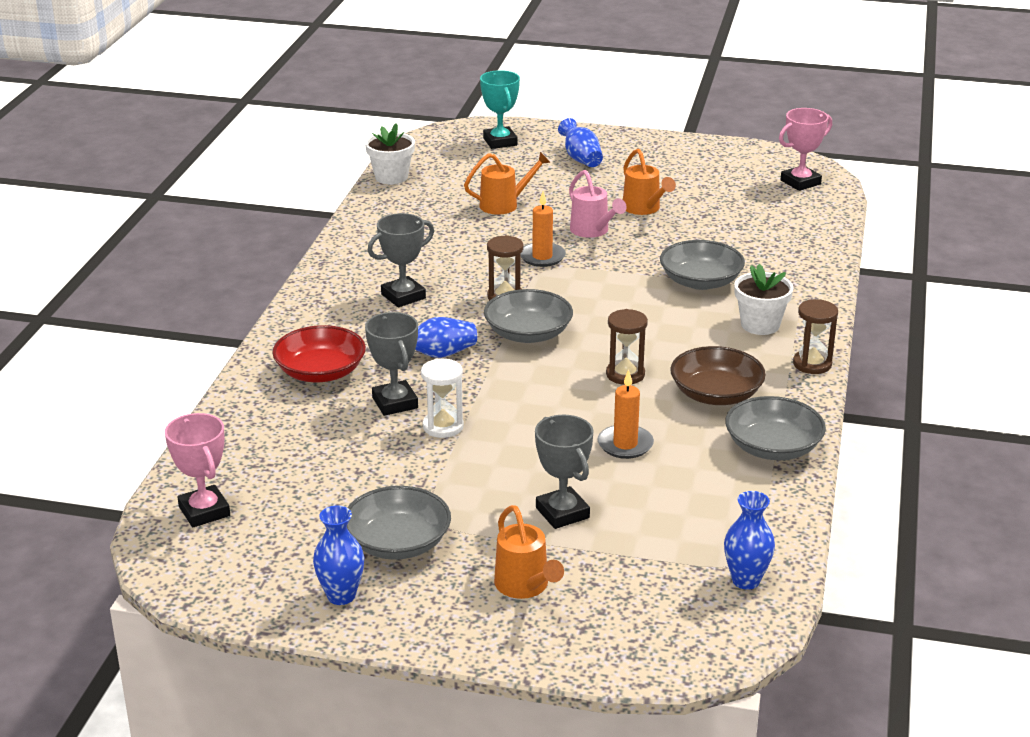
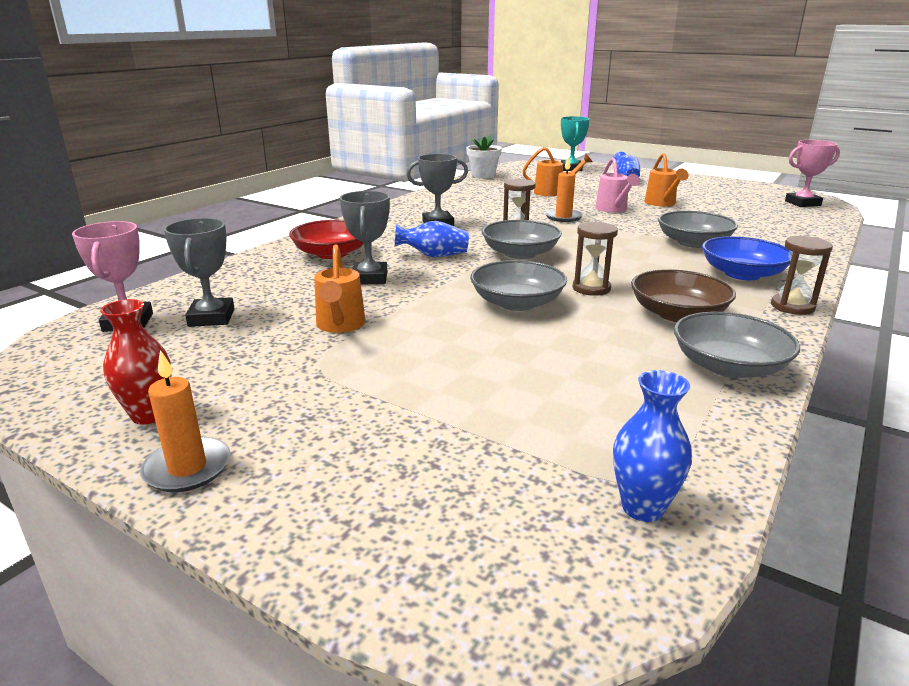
camera: 20 degrees right, 5 degrees down
(341, 596) = (149, 415): blue vase -> red vase
(398, 543) = (260, 378): grey bowl -> grey bowl (517, 303)
(443, 426) = (394, 298): white hourglass -> none
(525, 587) = (349, 450): orange watering can -> orange watering can (340, 325)
(562, 513) = (451, 384): grey trophy -> grey trophy (211, 318)
(625, 444) = (560, 338): orange candle -> orange candle (187, 468)
(760, 325) = (742, 274): white flower pot -> blue bowl

